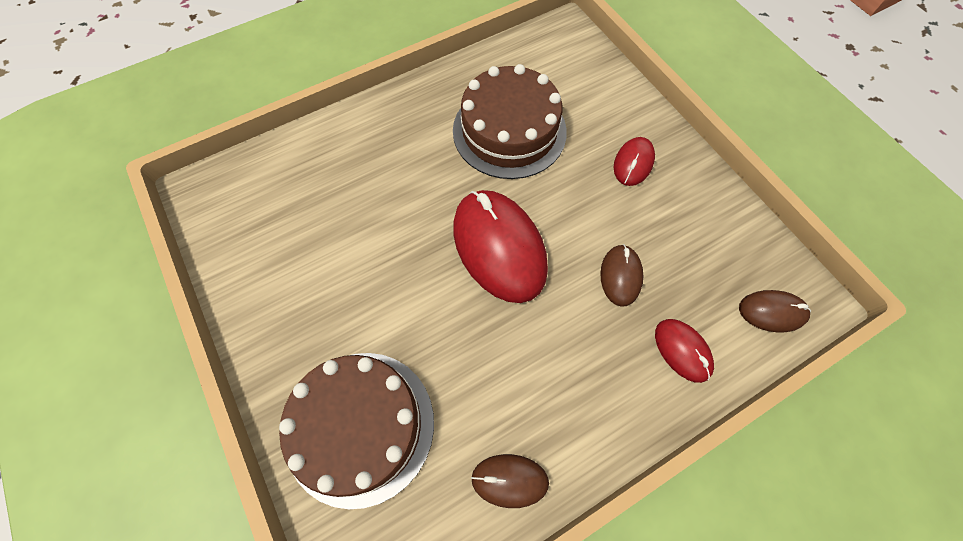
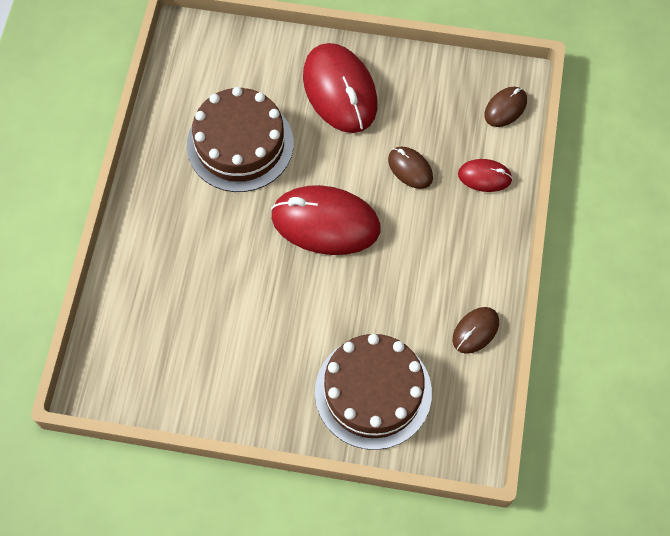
camera: 50 degrees left, 0 degrees up
(633, 163) = (340, 91): red mouse -> red mouse, size x2.01

